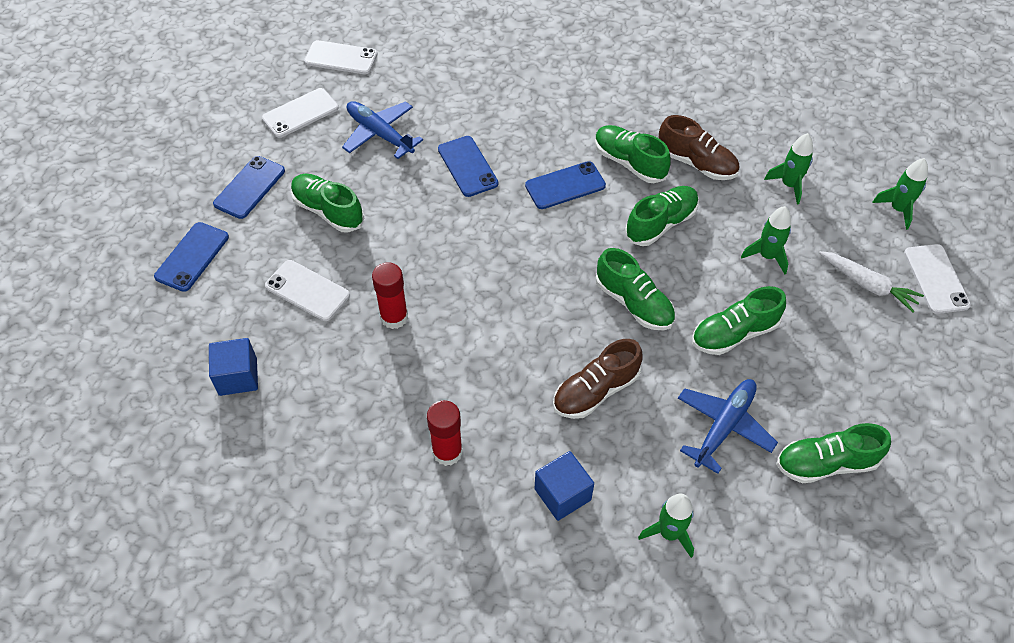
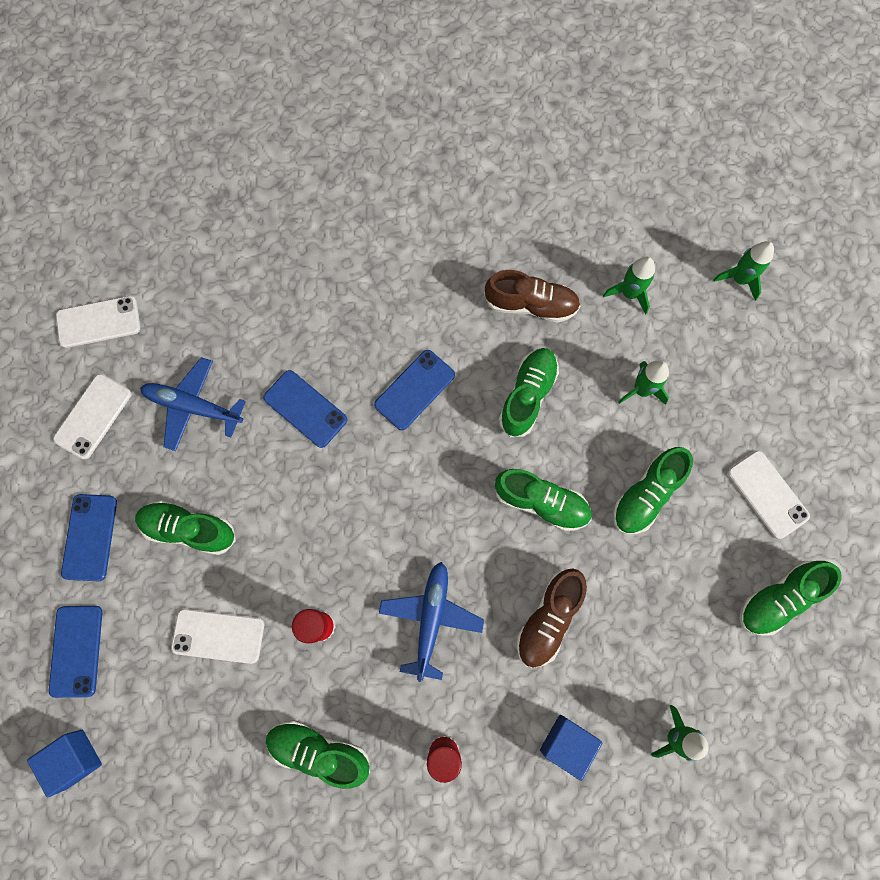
camera: 25 degrees left, 20 degrees up
(238, 377) = (201, 767): blue cube -> blue cube (75, 759)
(629, 162) = (465, 332): green shoe -> green shoe (319, 751)
(723, 427) = (677, 603): blue plane -> blue plane (431, 619)
(868, 285) = (744, 383): white carrot -> none
(936, 279) = (801, 348): white phone -> white phone (767, 494)

